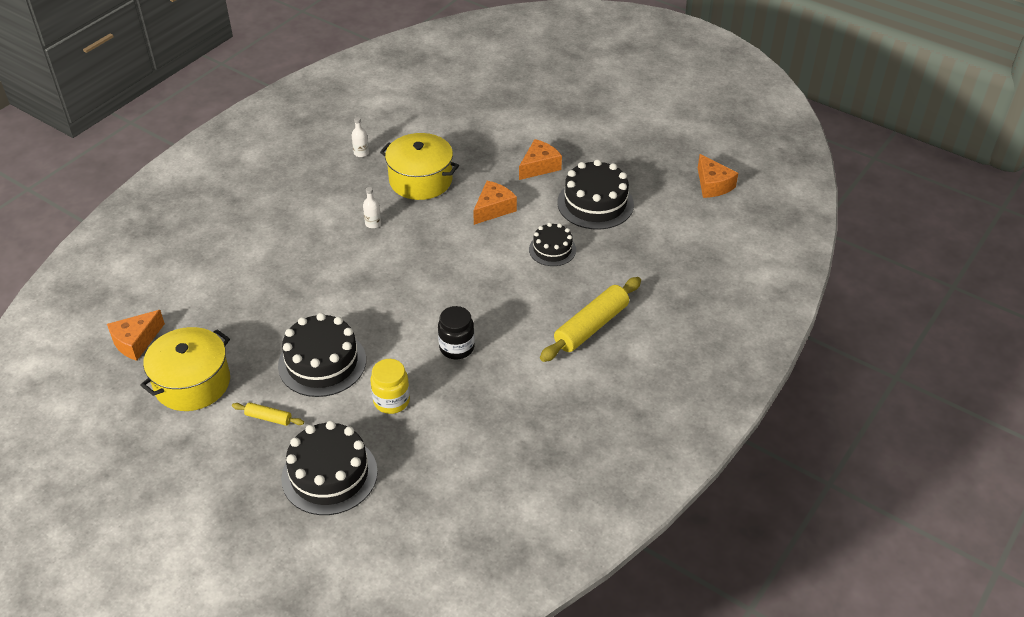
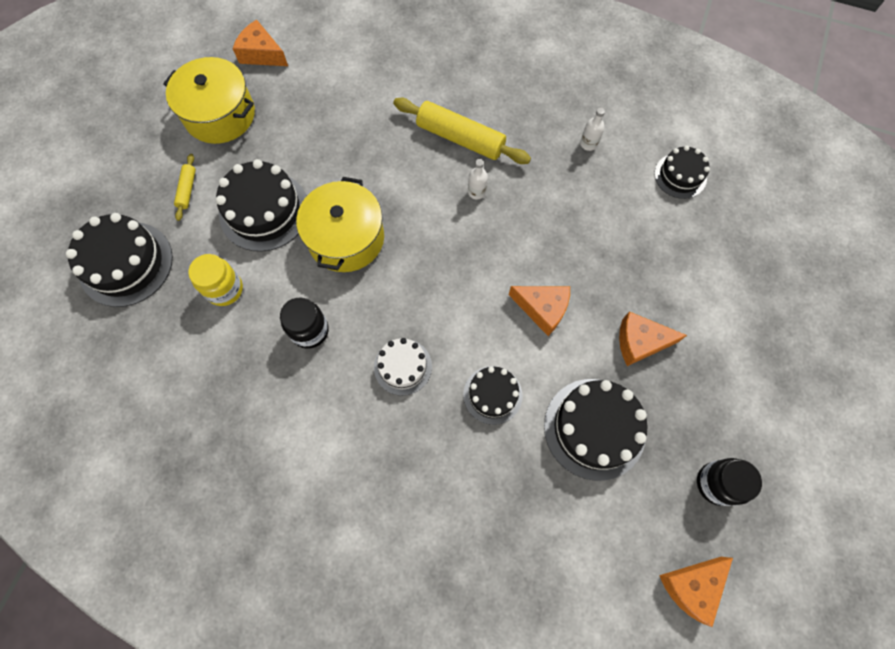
camera: 75 degrees right, 25 degrees up
(414, 114) = (680, 175): none -> black cake
(420, 180) = (565, 217): yellow pot -> yellow pot (346, 238)
(511, 295) = (403, 366): none -> white cake
(539, 166) = (640, 342): orange cheese -> orange cheese turned 150 degrees clockwise
(591, 326) = (374, 471): yellow rolling pin -> yellow rolling pin (460, 138)
(650, 157) = (716, 483): none -> black jar

